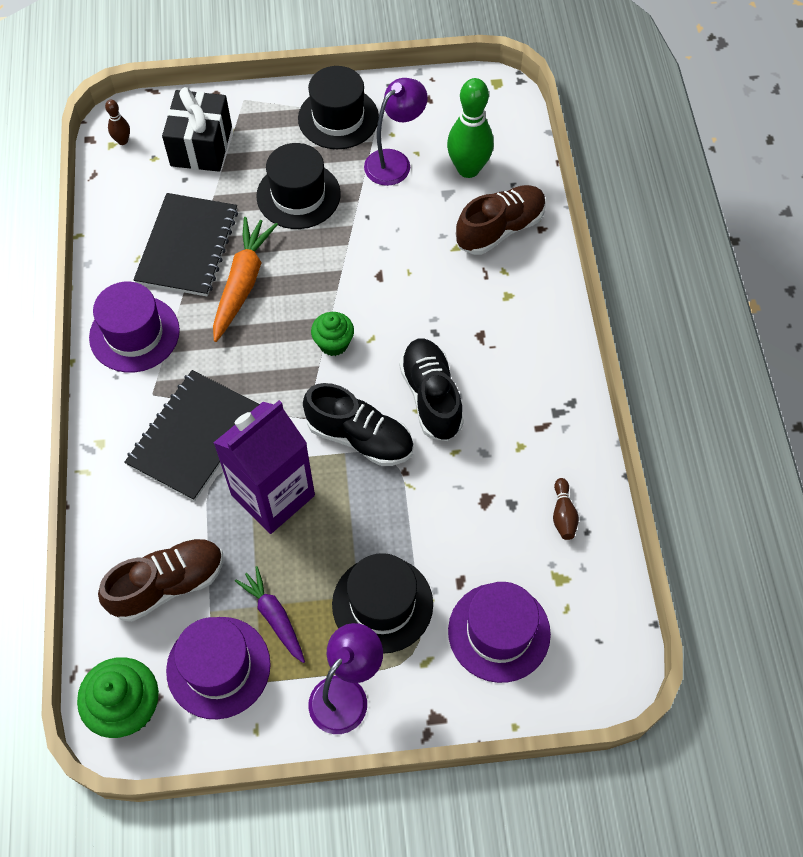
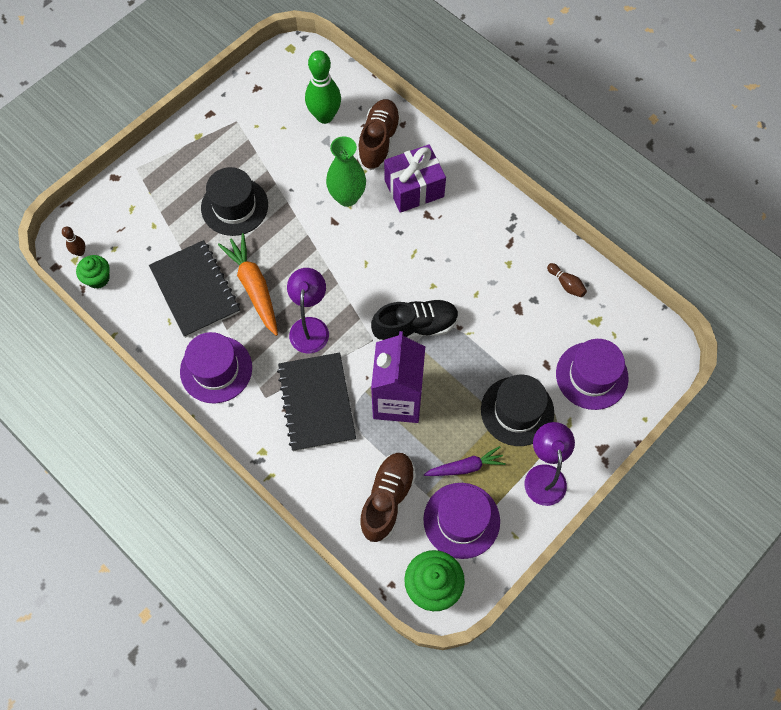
camera: 40 degrees left, 5 degrees up
(201, 146) = (138, 218): black gift -> none
(274, 617) = (465, 467): purple carrot -> purple carrot turned 150 degrees clockwise
(333, 343) = (346, 283): green cupcake -> green cupcake (98, 278)
(338, 118) = (211, 138): black hat -> none
(394, 161) = (275, 142): purple lamp -> purple lamp (310, 327)
(415, 261) = (347, 197): none -> green vase
(431, 397) = (433, 272): black shoe -> none
(492, 300) = (414, 188): none -> purple gift

